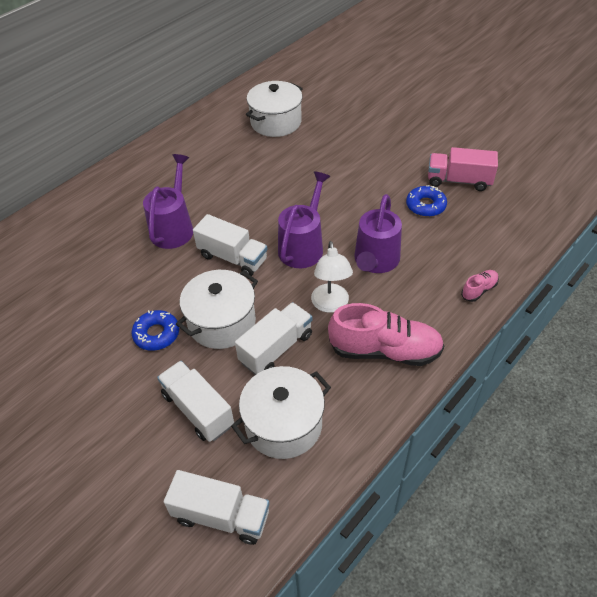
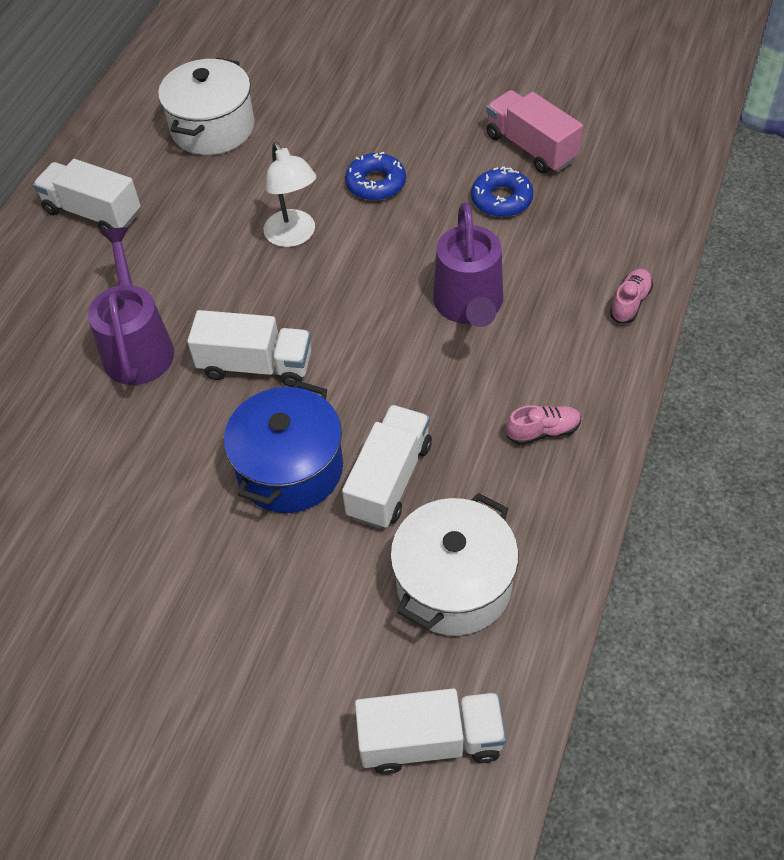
camera: 20 degrees left, 5 degrees up
(156, 334) = (199, 520): blue donut -> blue donut (376, 183)
(198, 410) = (321, 608): white truck -> white truck (93, 212)
(222, 322) = (290, 469): white pot -> blue pot
(303, 246) = (353, 314): purple watering can -> none
(331, 305) = (436, 390): white lamp -> white lamp (294, 236)
(385, 351) = (543, 431): pink shoe -> pink shoe, size x0.46
(459, 181) = (531, 147): pink truck -> pink truck turned 60 degrees clockwise

